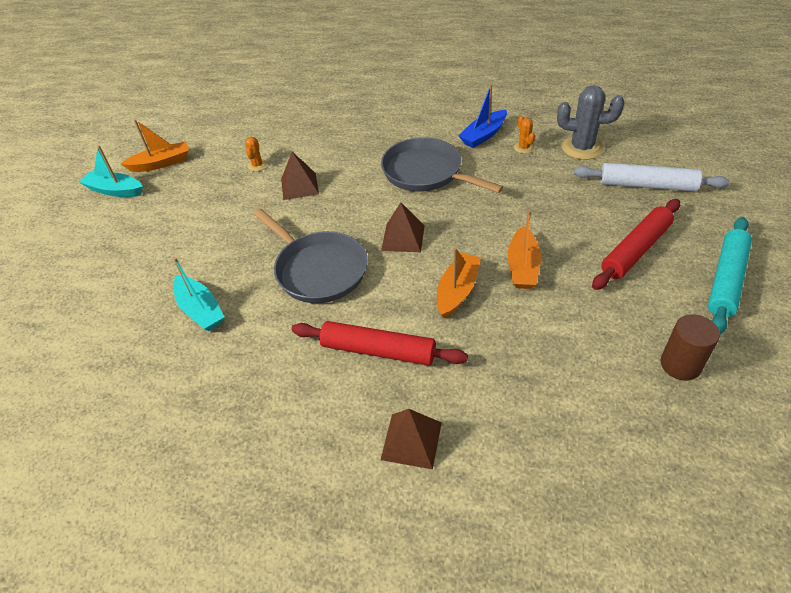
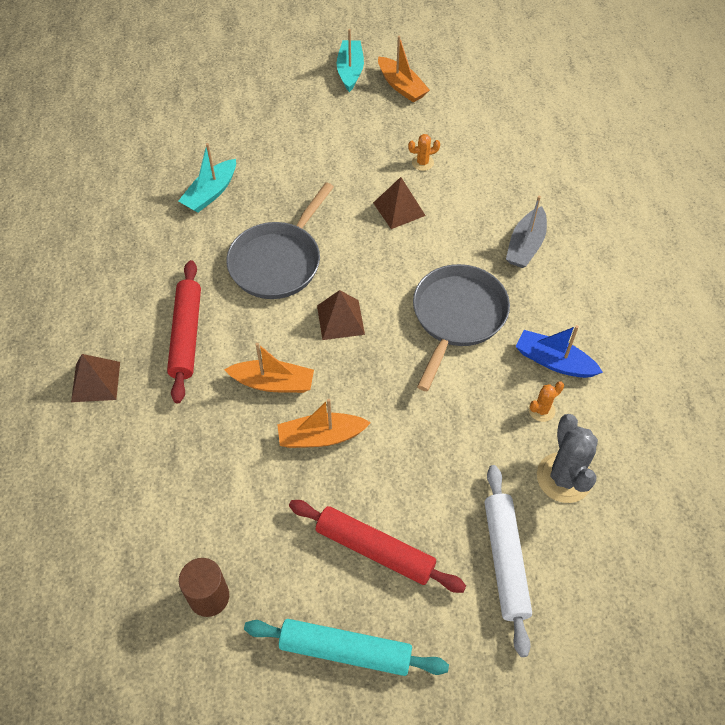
camera: 70 degrees right, 10 degrees up
(373, 129) = (525, 245): none -> grey boat

